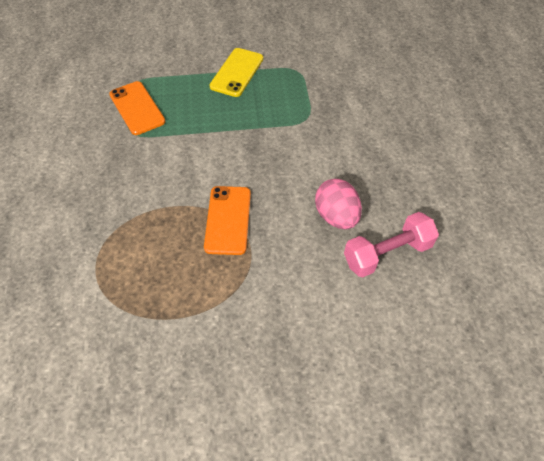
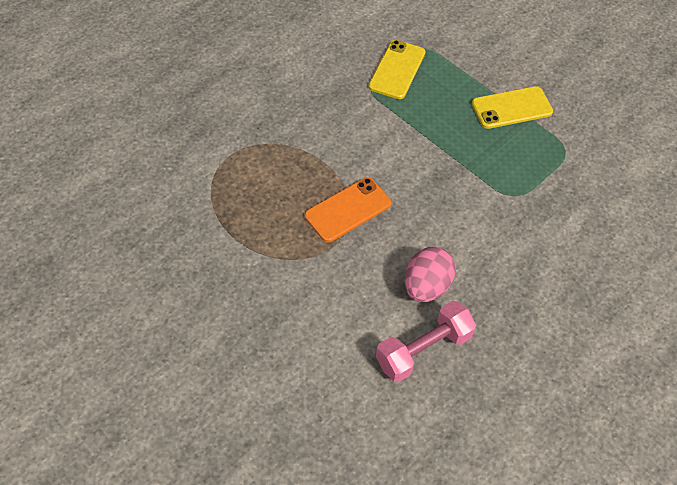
camera: 50 degrees right, 0 degrees up
(137, 108) = (397, 70): orange phone -> yellow phone
(387, 253) = (423, 350): pink dumbbell -> pink dumbbell turned 60 degrees counterclockwise

